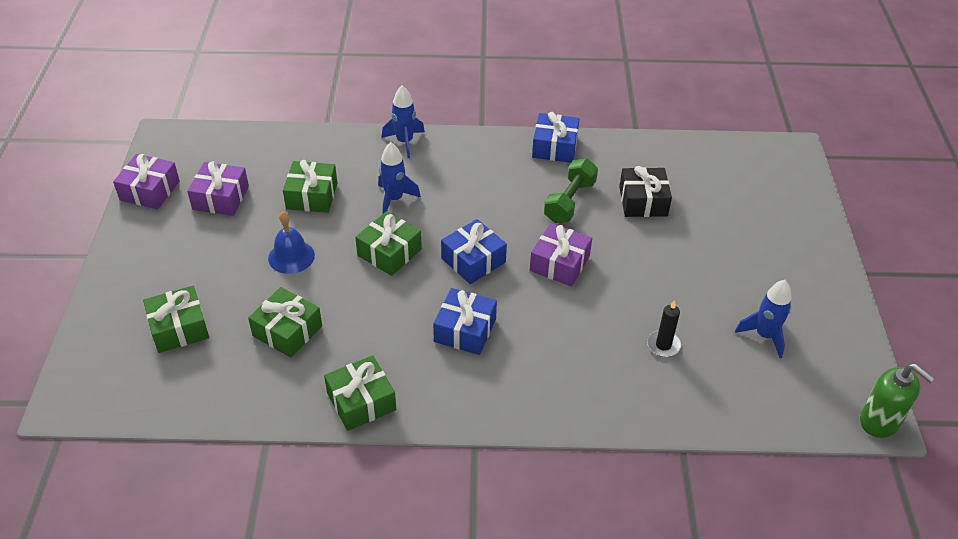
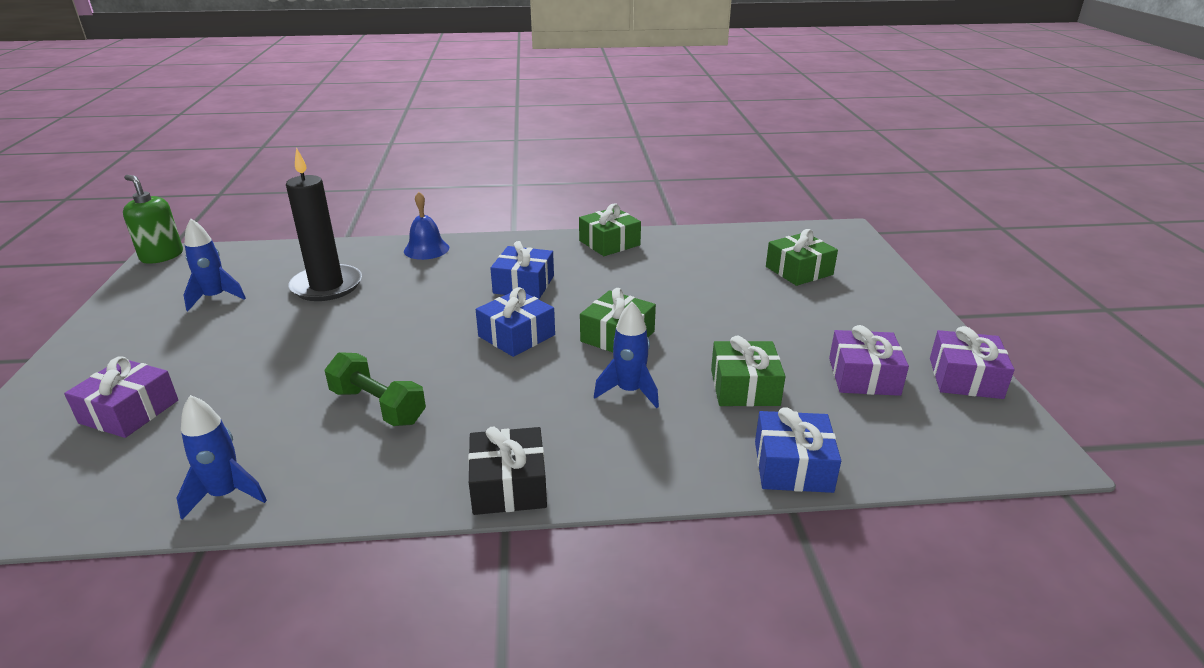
camera: 175 degrees right, 15 degrees down
(287, 331) = (696, 274): green gift -> none
(291, 256) = (729, 326): blue bell -> blue bell (426, 249)
(405, 142) = (639, 478): blue rocket -> blue rocket (226, 494)
(554, 147) = (375, 491): blue gift -> blue gift (793, 466)
(559, 263) = (413, 339): purple gift -> purple gift (129, 411)
(569, 202) = (378, 406): green dumbbell -> green dumbbell turned 75 degrees counterclockwise
(643, 201) = (267, 414): black gift -> black gift (508, 485)
(663, 345) = (327, 286): black candle -> black candle, size x2.08

